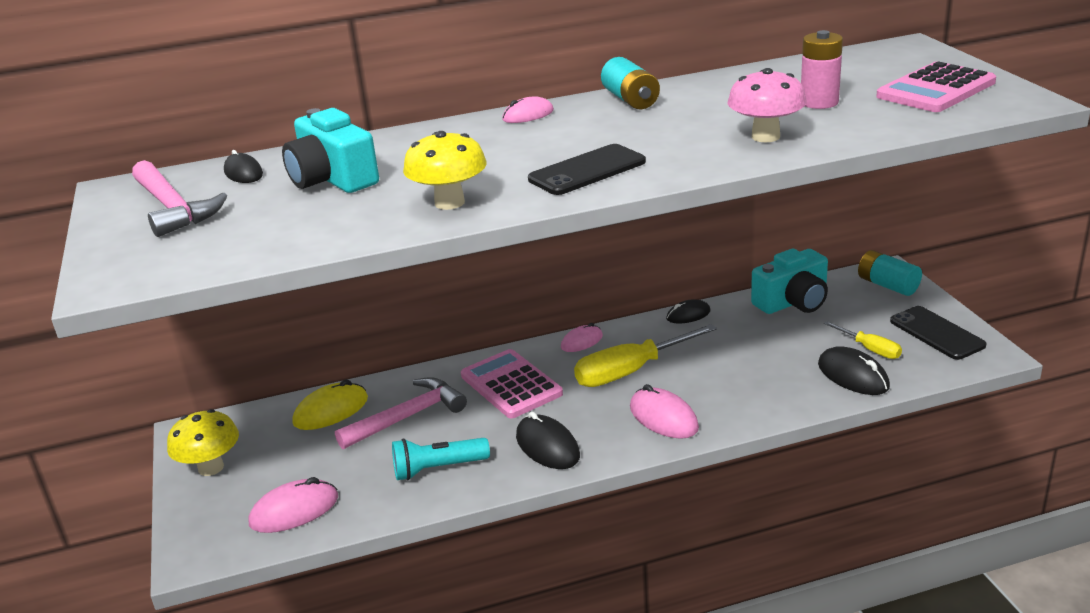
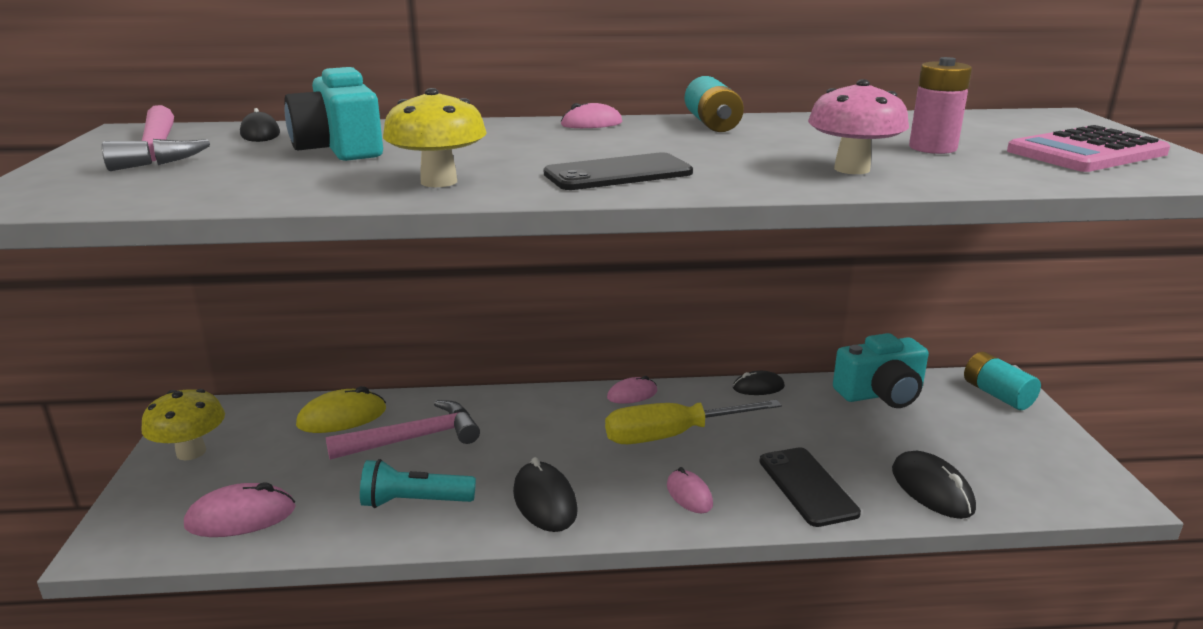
camera: 10 degrees right, 5 degrees down
(511, 385) = (537, 425): pink calculator -> none
(663, 418) = (689, 495): pink mouse -> pink mouse, size x0.64
(870, 349) = (960, 462): yellow screwdriver -> none
(936, 333) = (1048, 459): black phone -> black phone (807, 486)

